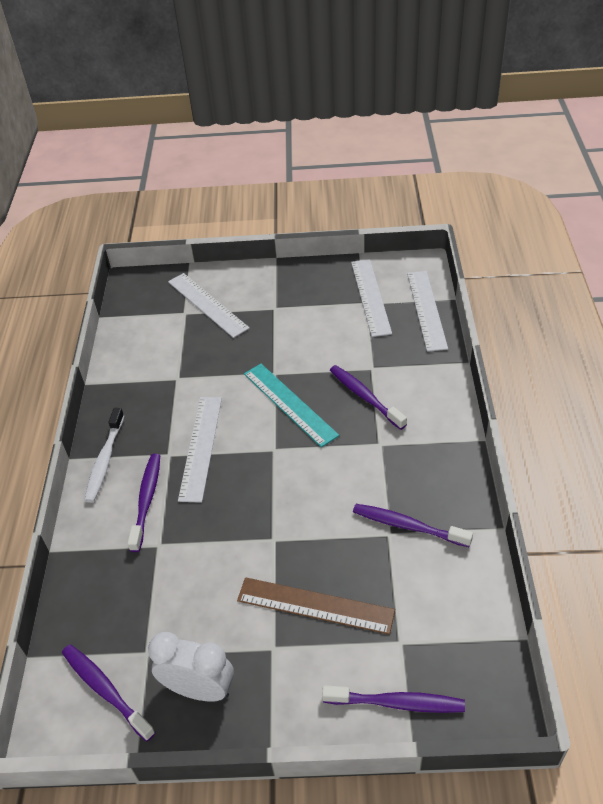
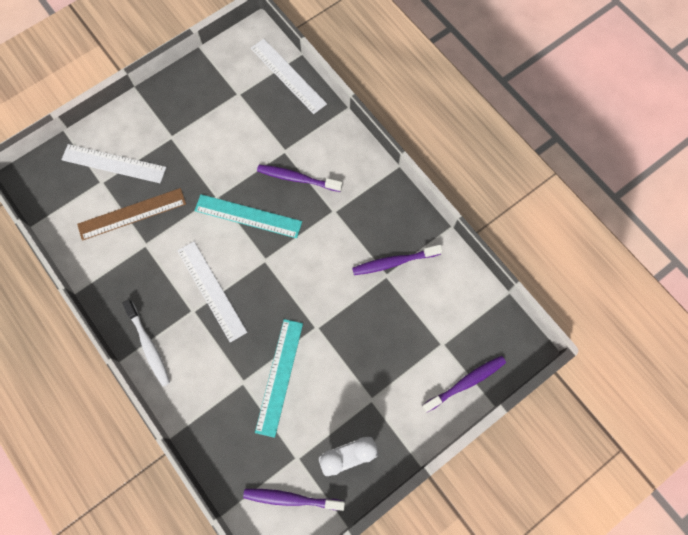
camera: 40 degrees left, 25 degrees up
(147, 500) = (207, 355): purple toothbrush -> none
(197, 562) = (279, 376): none -> turquoise ruler
(315, 605) = (376, 355): brown ruler -> brown ruler (132, 214)
(370, 297) = (238, 86): white ruler -> none

